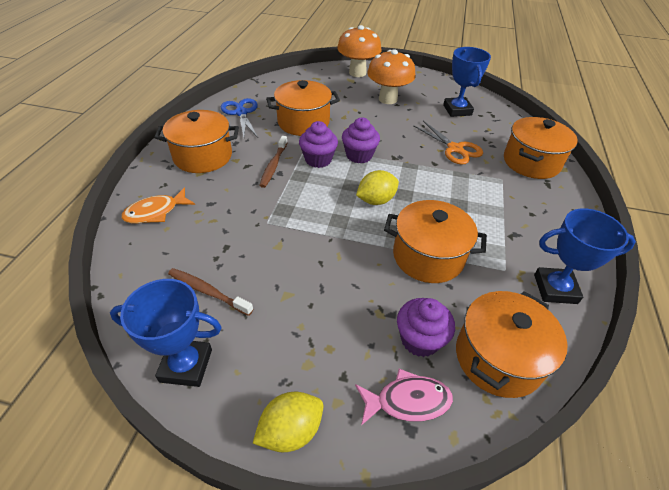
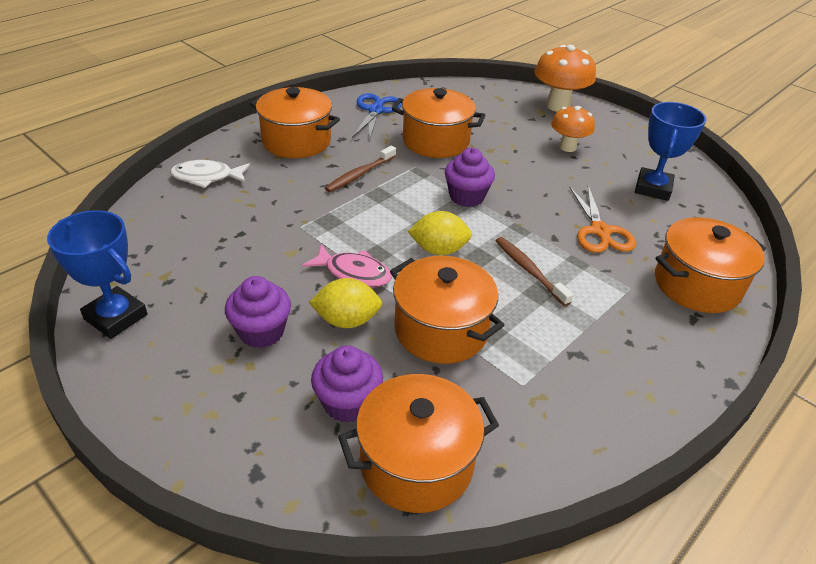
camera: 30 degrees right, 5 degrees down
(155, 212) = (207, 177): orange fish -> white fish
(208, 291) = (188, 265): brown toothbrush -> brown toothbrush (529, 270)
(290, 431) = (150, 413): yellow lemon -> yellow lemon (347, 320)
(318, 159) = (414, 185): purple cupcake -> purple cupcake (261, 332)
(388, 99) = (567, 147): orange mushroom -> orange mushroom, size x0.65
(407, 401) = (278, 449): pink fish -> pink fish (353, 273)
(555, 289) = (567, 433): blue trophy -> none

